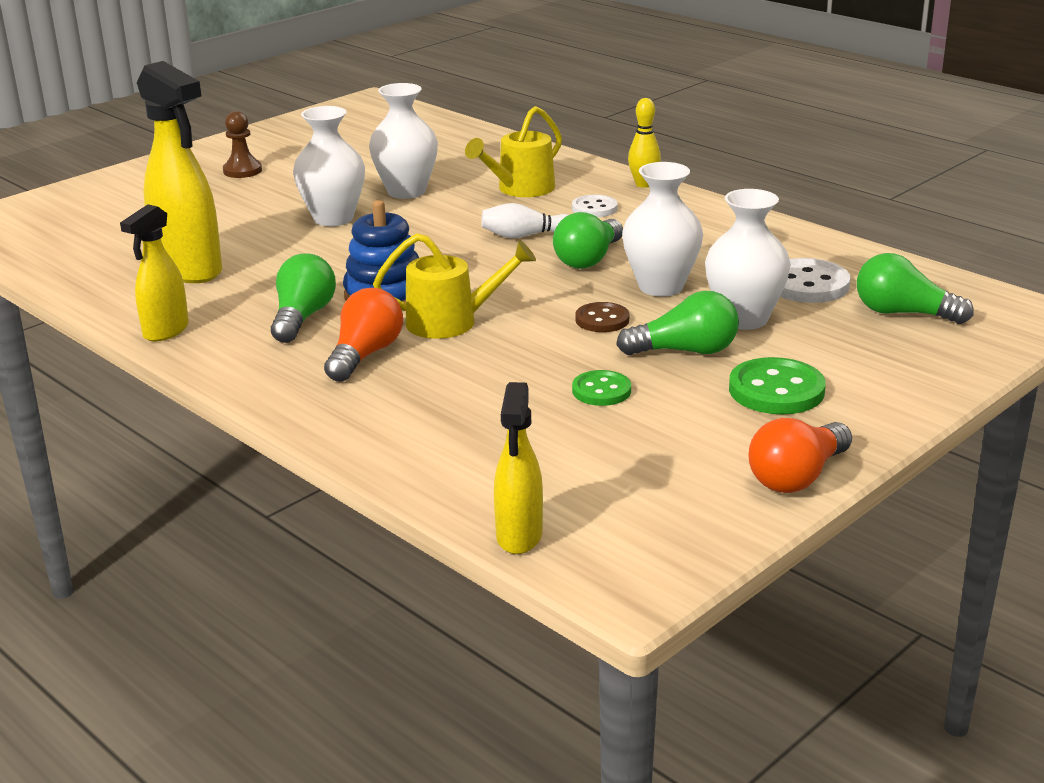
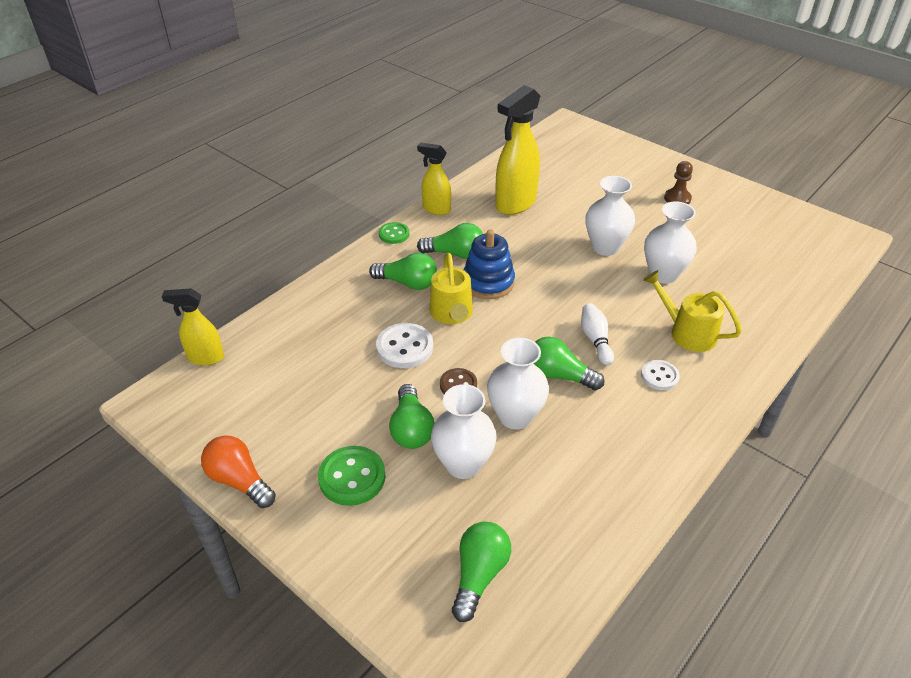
camera: 85 degrees right, 15 degrees up
(365, 355) = (407, 283): orange light bulb -> green light bulb
(601, 391) = (358, 386): green button -> green button (394, 234)
(643, 184) = (723, 406): yellow bowling pin -> none
(807, 284) = (529, 510): white button -> white button (404, 347)

